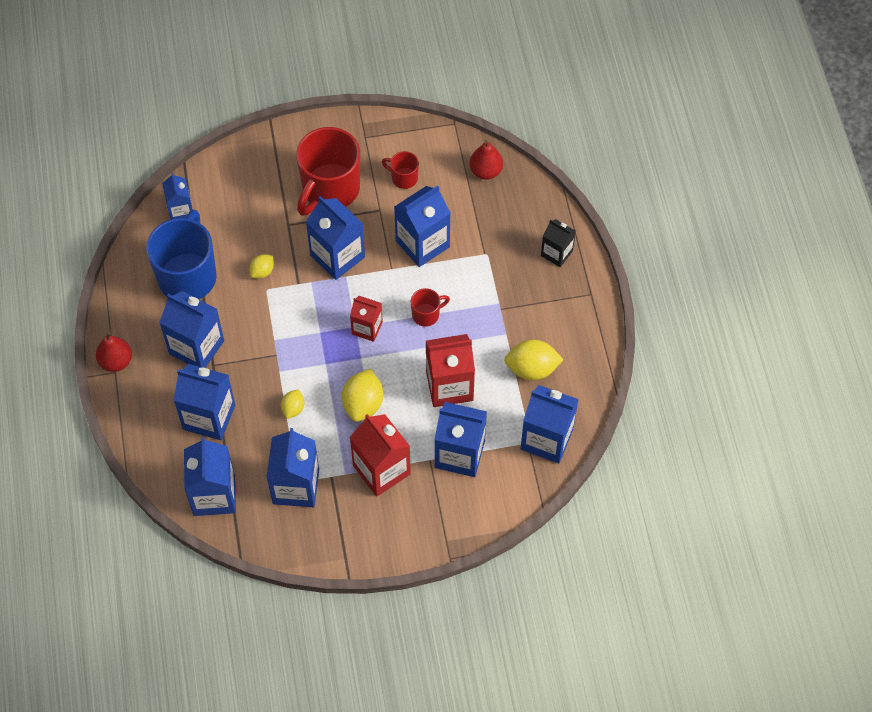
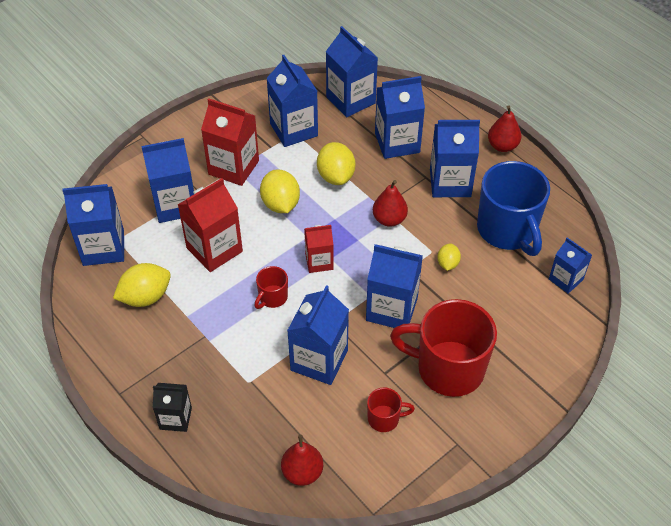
camera: 150 degrees right, 10 degrees down
(278, 338) = (389, 219): none -> red pear
(293, 409) = (336, 176): yellow lemon -> yellow lemon, size x1.77
(330, 189) = (448, 368): red mug -> red mug turned 75 degrees counterclockwise

